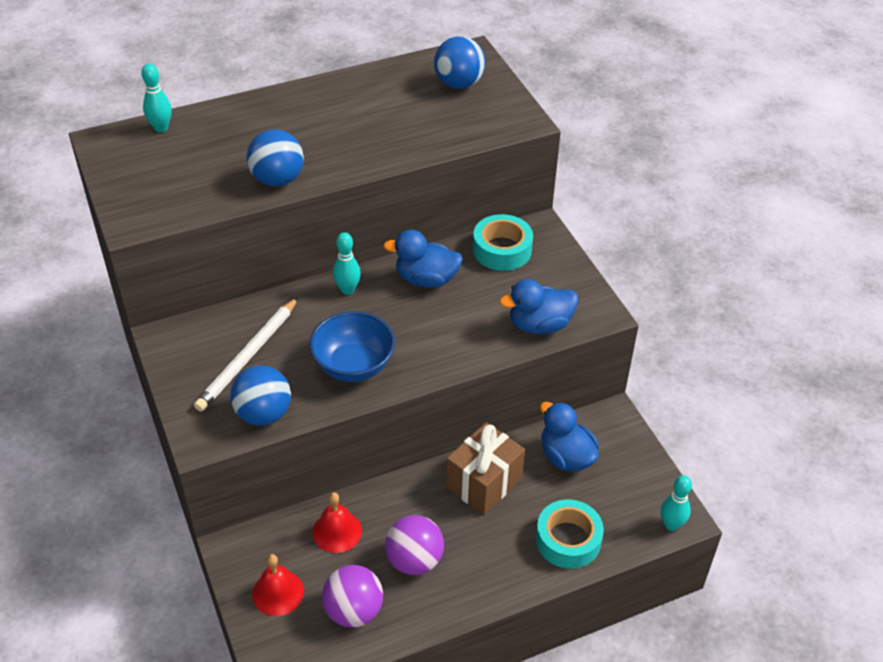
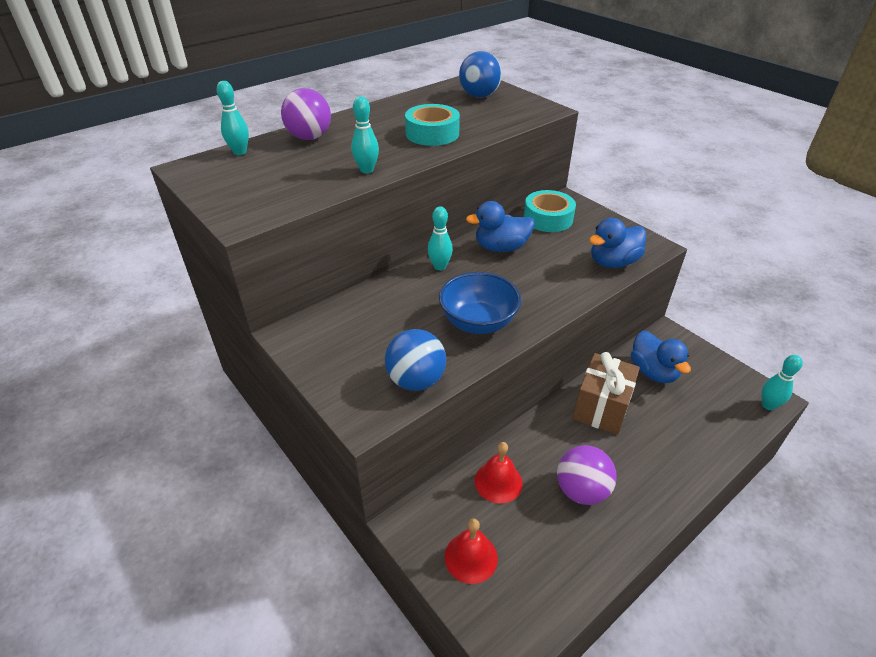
camera: 15 degrees left, 5 degrees down
(248, 357) = (377, 335): white pencil -> none
(277, 179) = (367, 170): blue ball -> turquoise bowling pin
(353, 611) = (552, 555): purple ball -> purple ball (309, 137)
(566, 457) = (653, 372): blue duck -> blue duck turned 150 degrees counterclockwise
(568, 540) = (698, 438): turquoise tape -> turquoise tape (432, 133)

